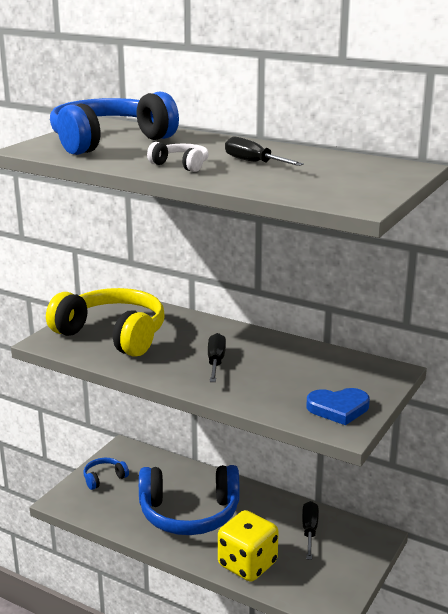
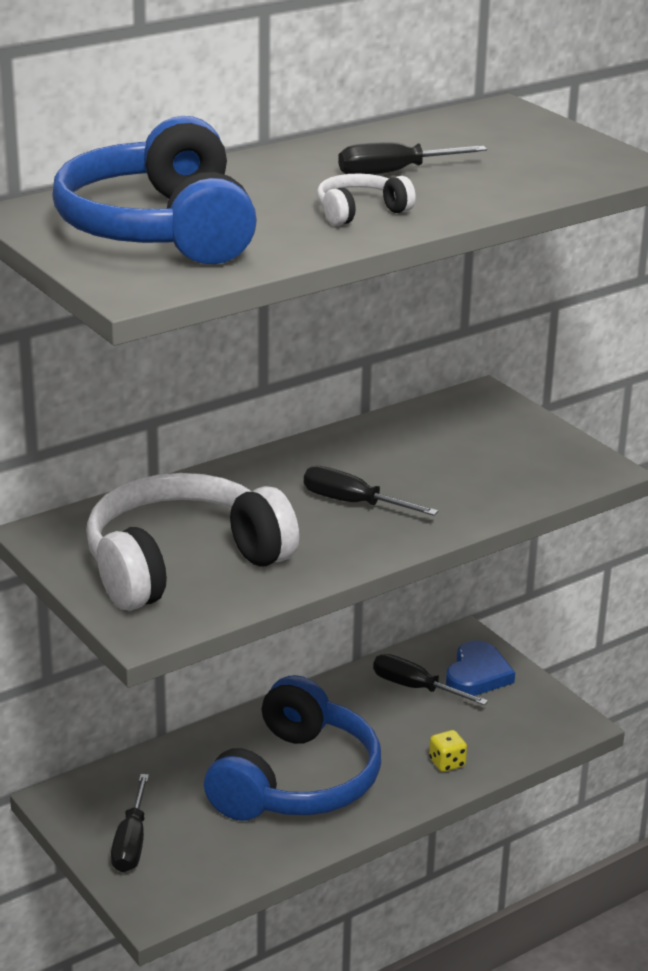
camera: 65 degrees left, 5 degrees up
(104, 478) = (131, 843): blue headphones -> black screwdriver
(113, 335) = (182, 563): yellow headphones -> white headphones
(247, 564) = (447, 763): yellow dice -> yellow dice, size x0.41
(338, 408) = (548, 457): blue heart -> blue heart (477, 674)

